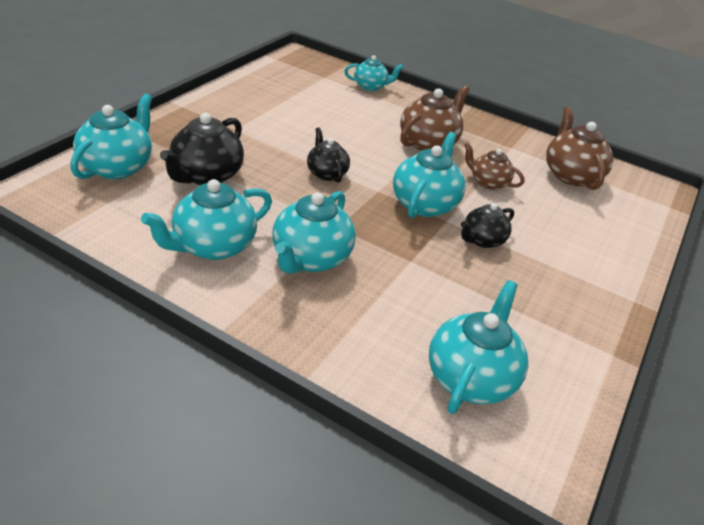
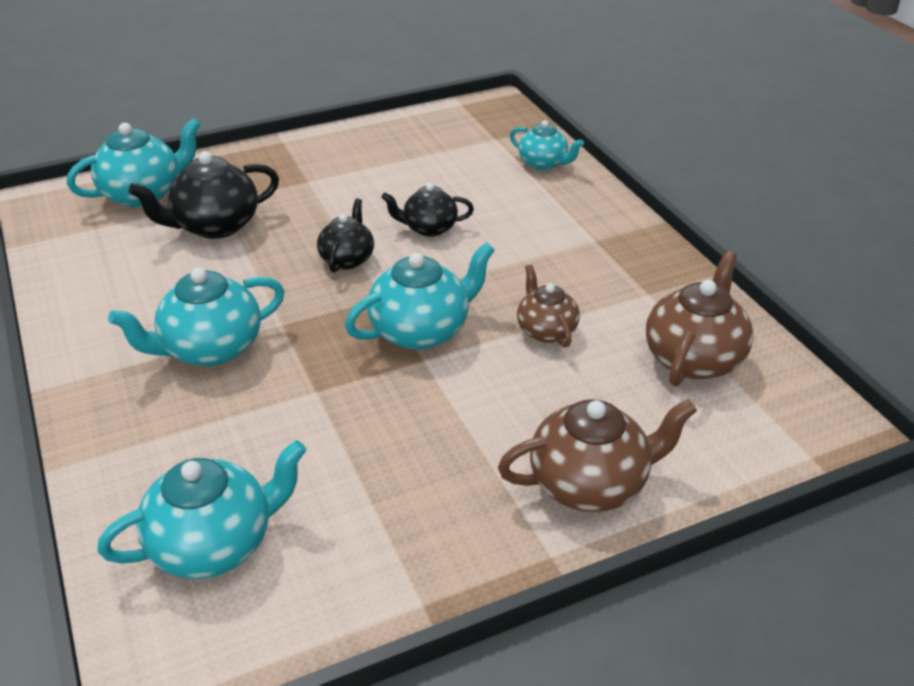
camera: 40 degrees right, 0 degrees up
(213, 246) = (133, 302): turquoise teapot -> none
(428, 143) = (529, 256): brown teapot -> brown teapot (590, 483)
(482, 240) = (437, 399): black teapot -> black teapot (429, 228)

